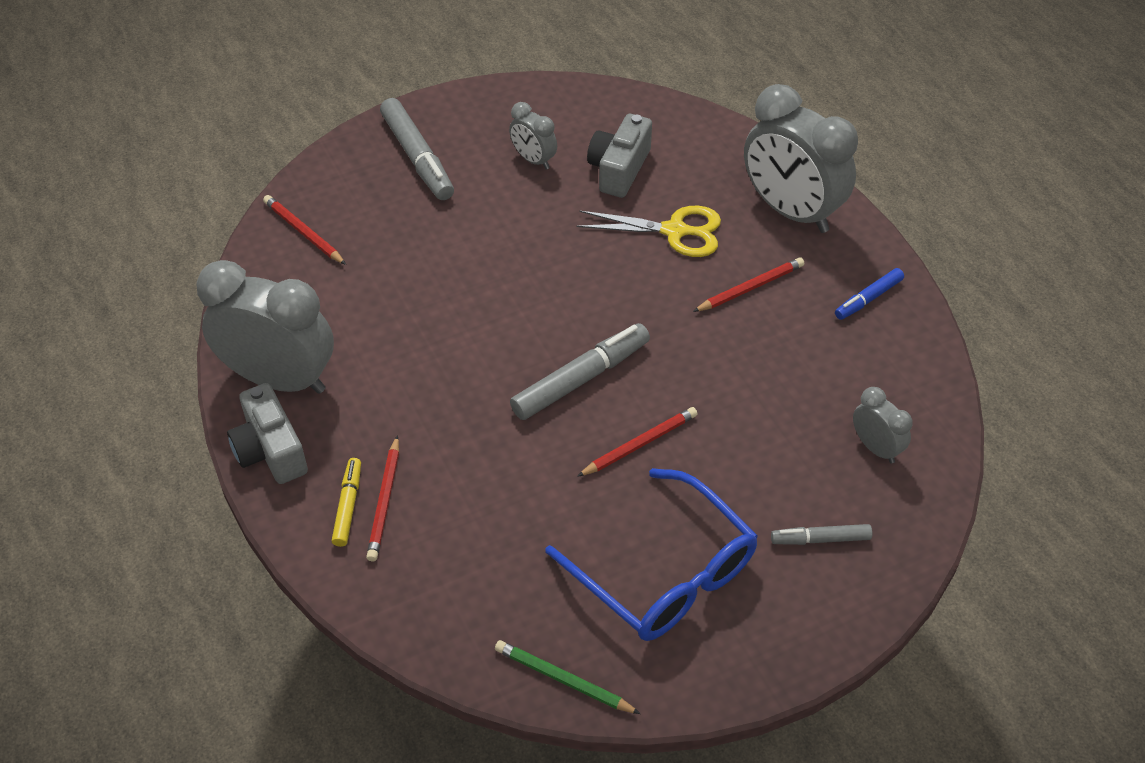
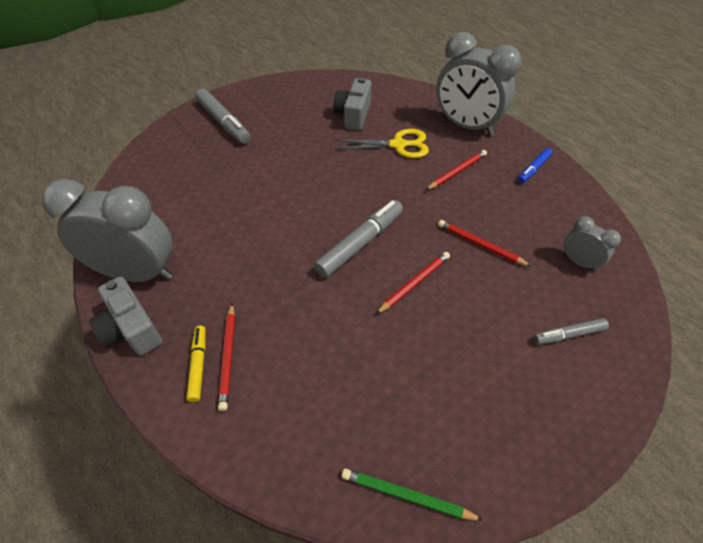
camera: 10 degrees left, 0 degrees up
(303, 232) = (150, 173): red pencil -> red pencil (480, 245)
(533, 160) = (298, 116): grey clock -> none
(664, 572) = (461, 381): blue glasses -> none

